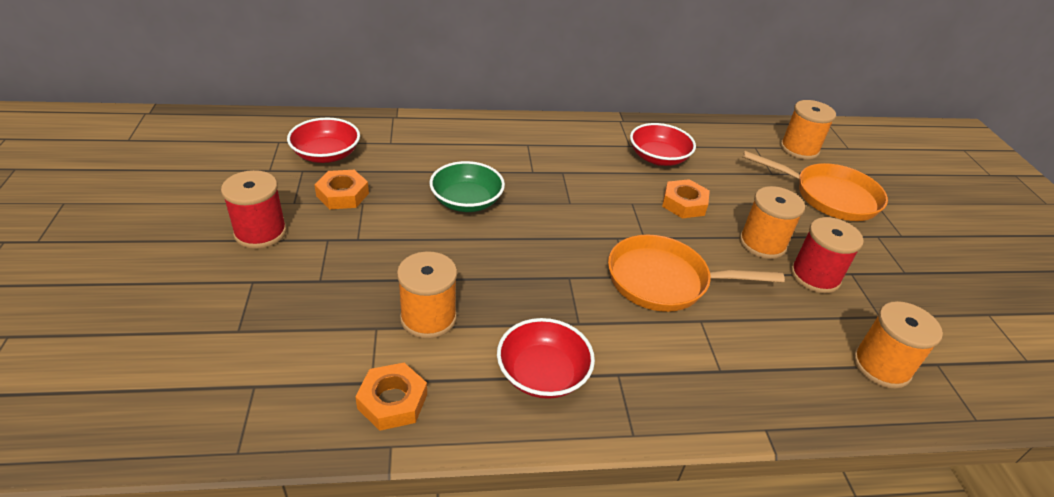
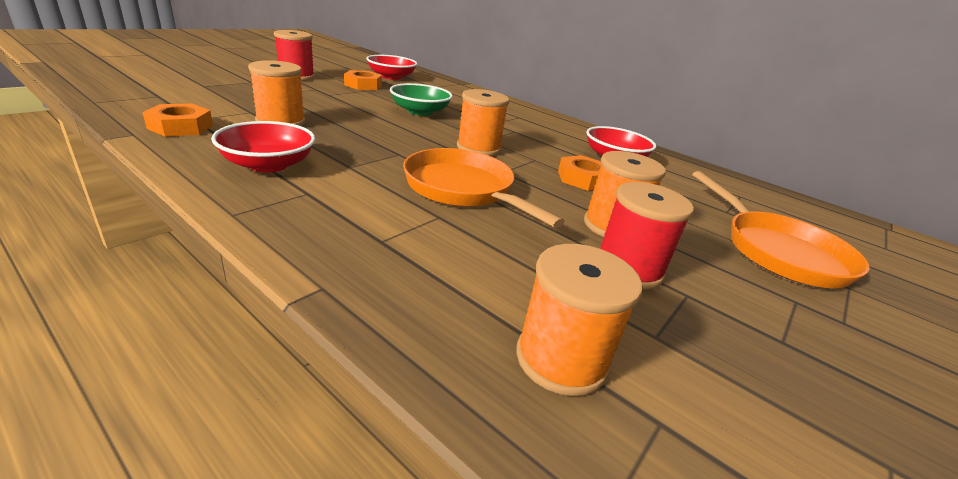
camera: 45 degrees right, 10 degrees down
(799, 149) = (801, 218): orange spool -> orange spool (478, 148)

